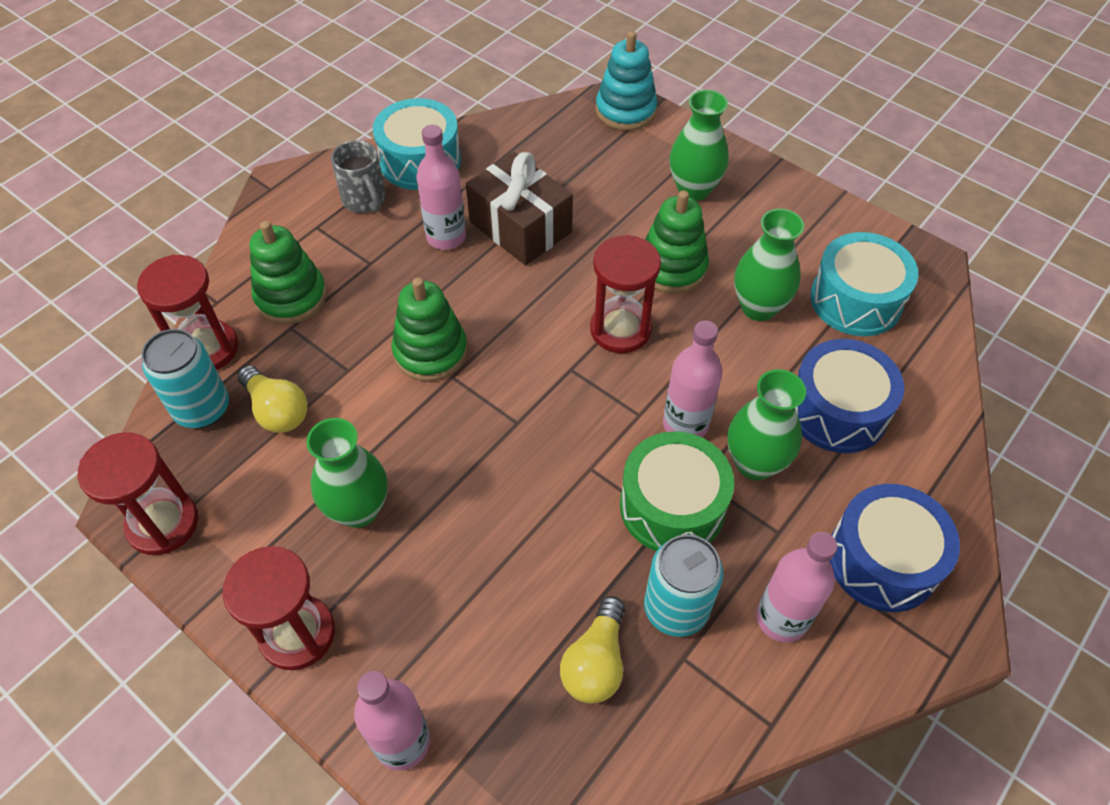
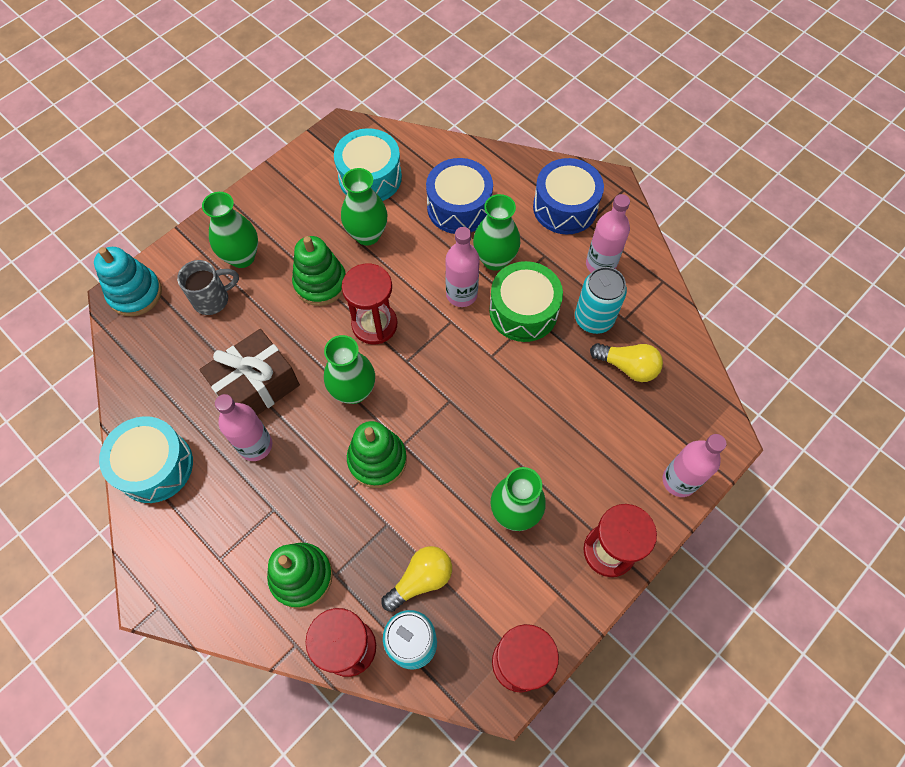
camera: 85 degrees left, 10 degrees up
(365, 201) = (196, 515): grey mug -> grey mug (213, 299)
(522, 318) = (353, 391): none -> green vase

